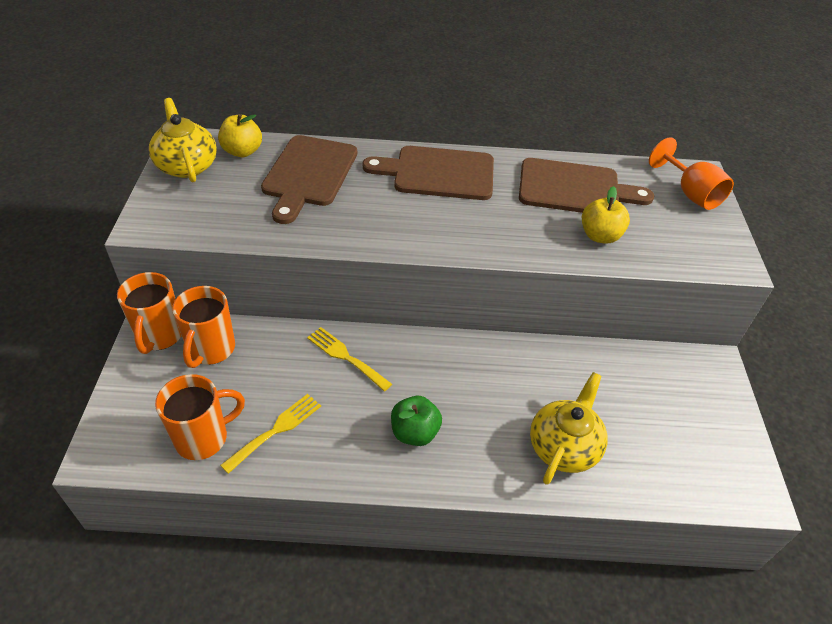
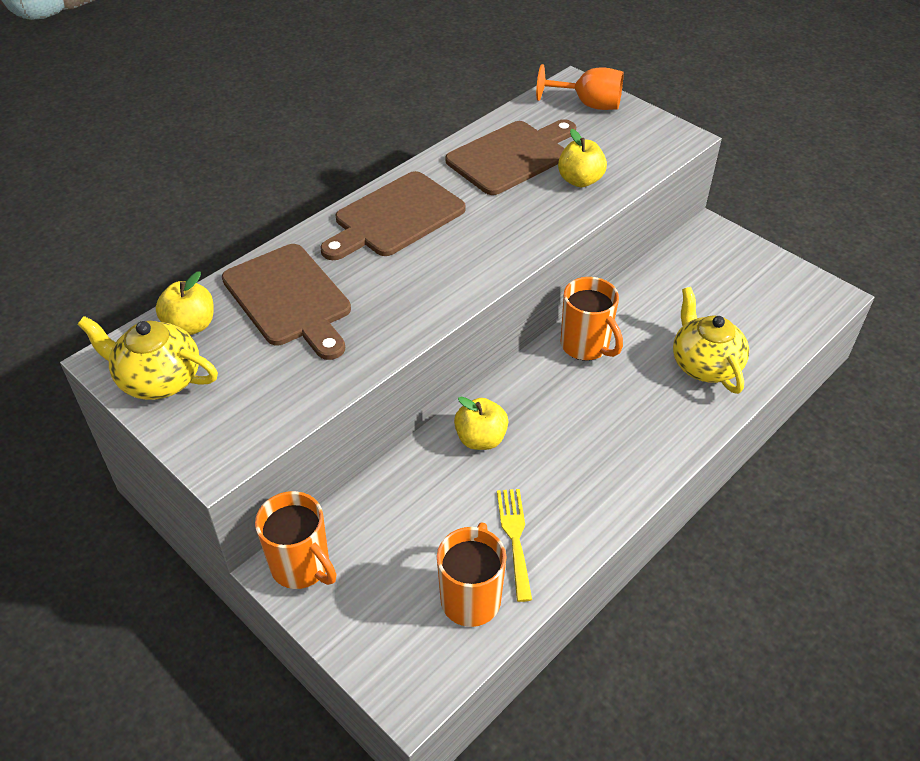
camera: 45 degrees left, 0 degrees up
(211, 349) = (366, 533): orange mug -> orange mug (586, 346)
(346, 357) = (480, 439): yellow fork -> yellow apple
(414, 432) = (607, 444): green apple -> none

